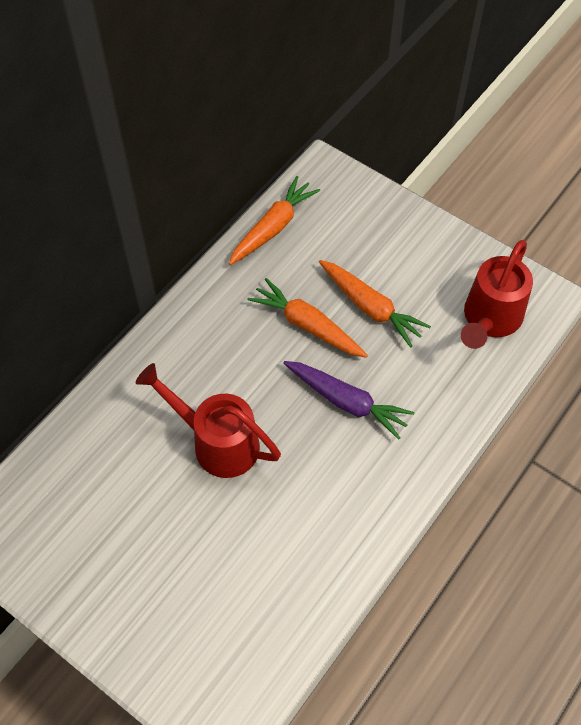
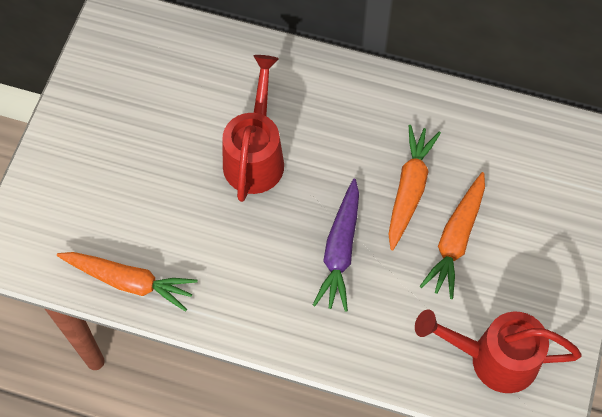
camera: 70 degrees right, 5 degrees up
(273, 227) = (508, 121): orange carrot -> orange carrot (129, 281)

